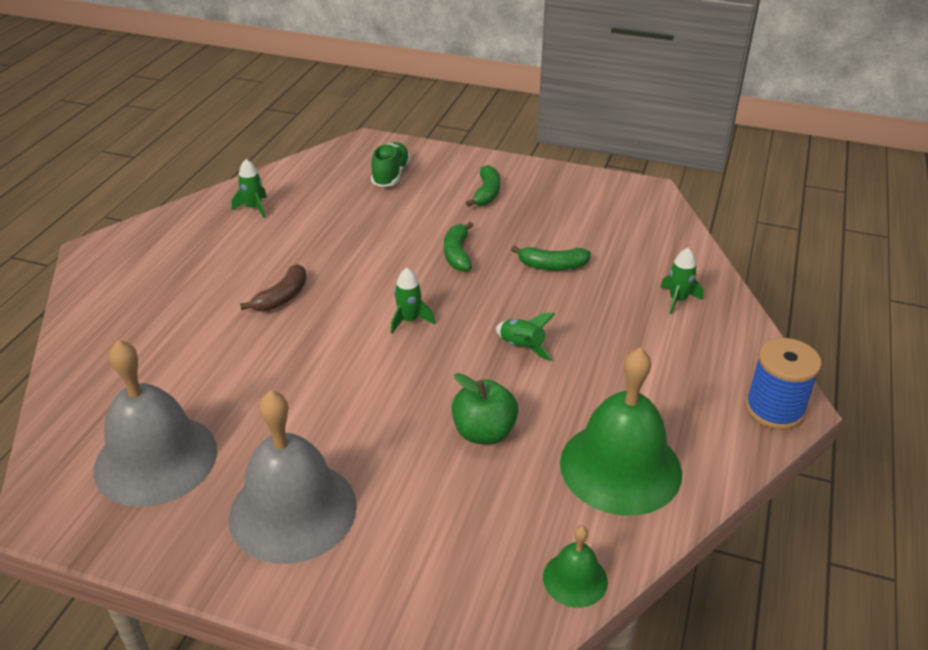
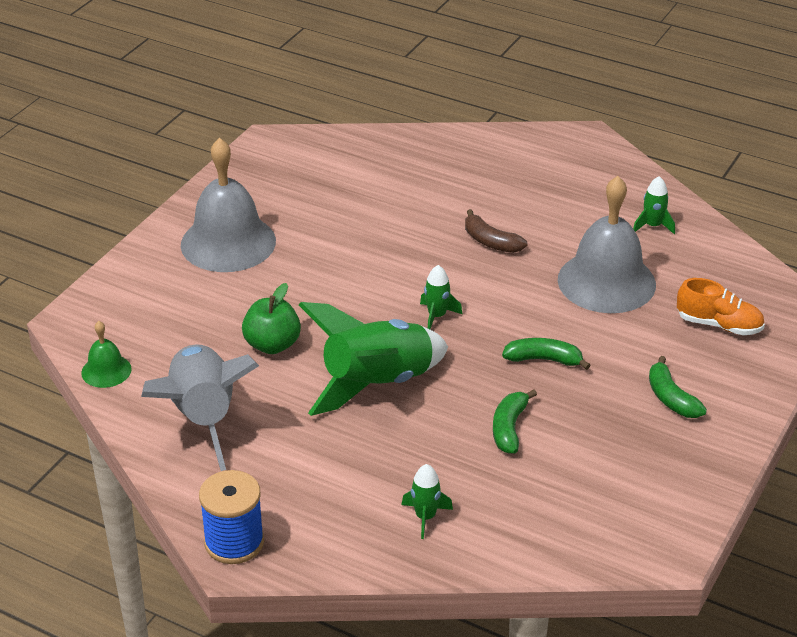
camera: 100 degrees right, 0 degrees up
(156, 459) = (303, 182): grey bell -> grey bell (606, 282)
(391, 175) = (719, 325): green shoe -> orange shoe
(486, 193) = (671, 398): green banana -> green banana turned 45 degrees clockwise
(522, 347) = (377, 384): green rocket -> green rocket, size x2.32
(620, 467) = (203, 418): green bell -> grey rocket

